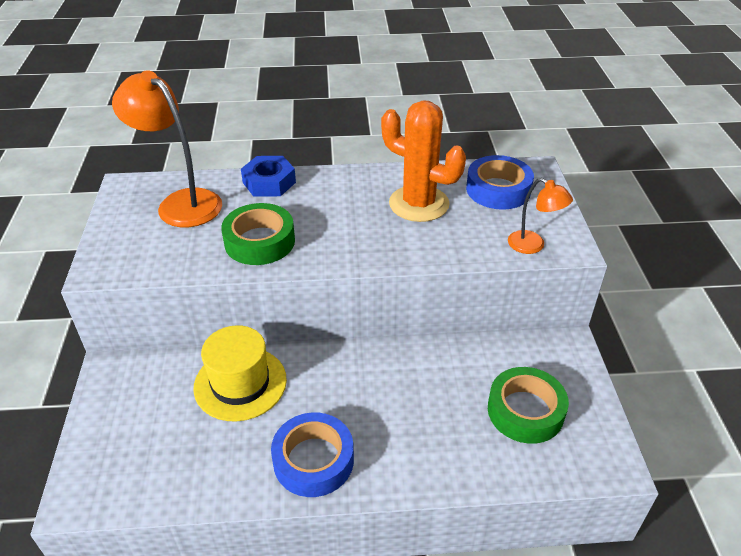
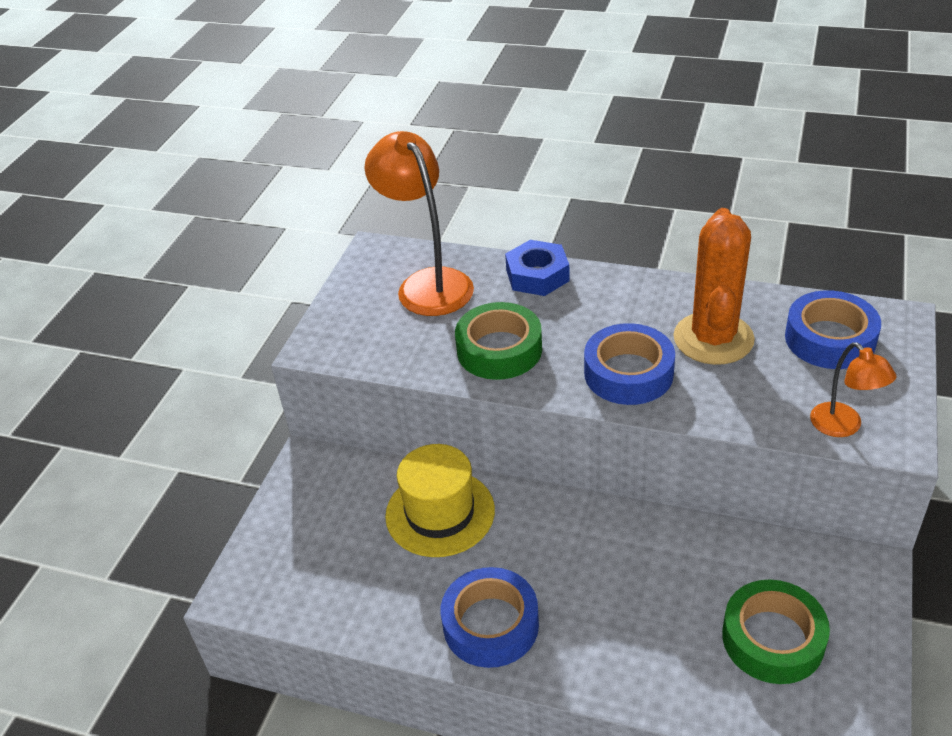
camera: 25 degrees right, 0 degrees up
(367, 239) = (628, 373): none -> blue tape
(419, 204) = (713, 339): orange cactus -> orange cactus turned 45 degrees clockwise

